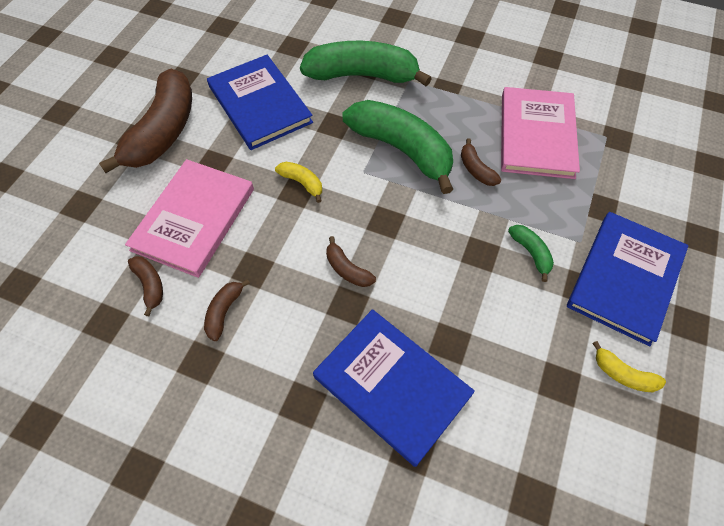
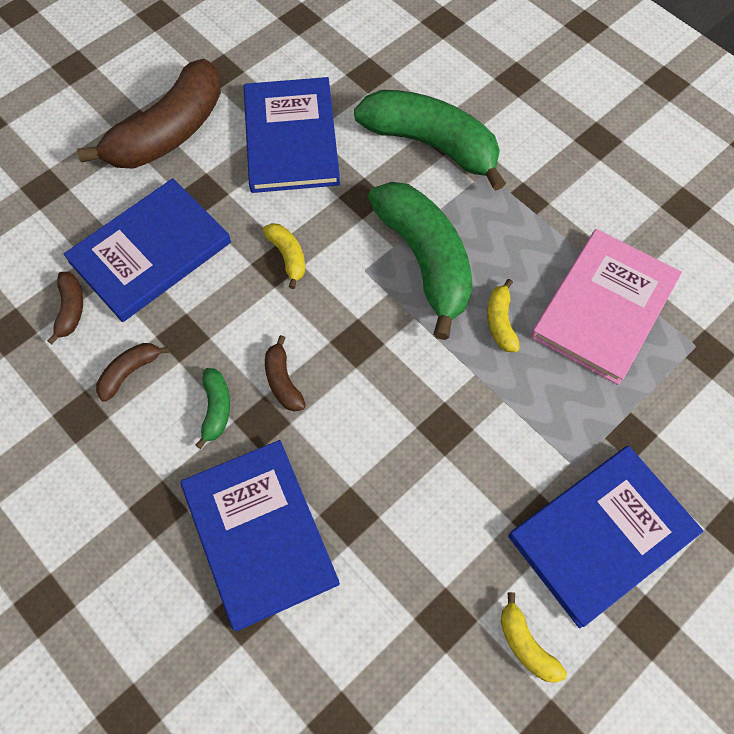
camera: 25 degrees right, 5 degrees up
(194, 219) = (150, 252): pink book -> blue book
(476, 169) = (500, 322): brown banana -> yellow banana
(531, 253) = (505, 454): green banana -> green banana (216, 409)

